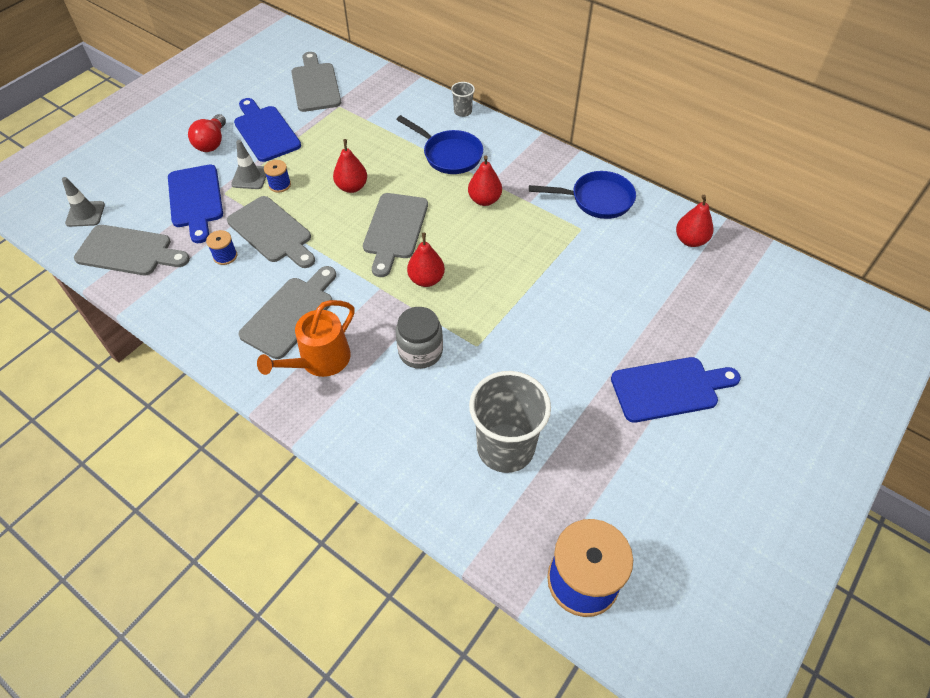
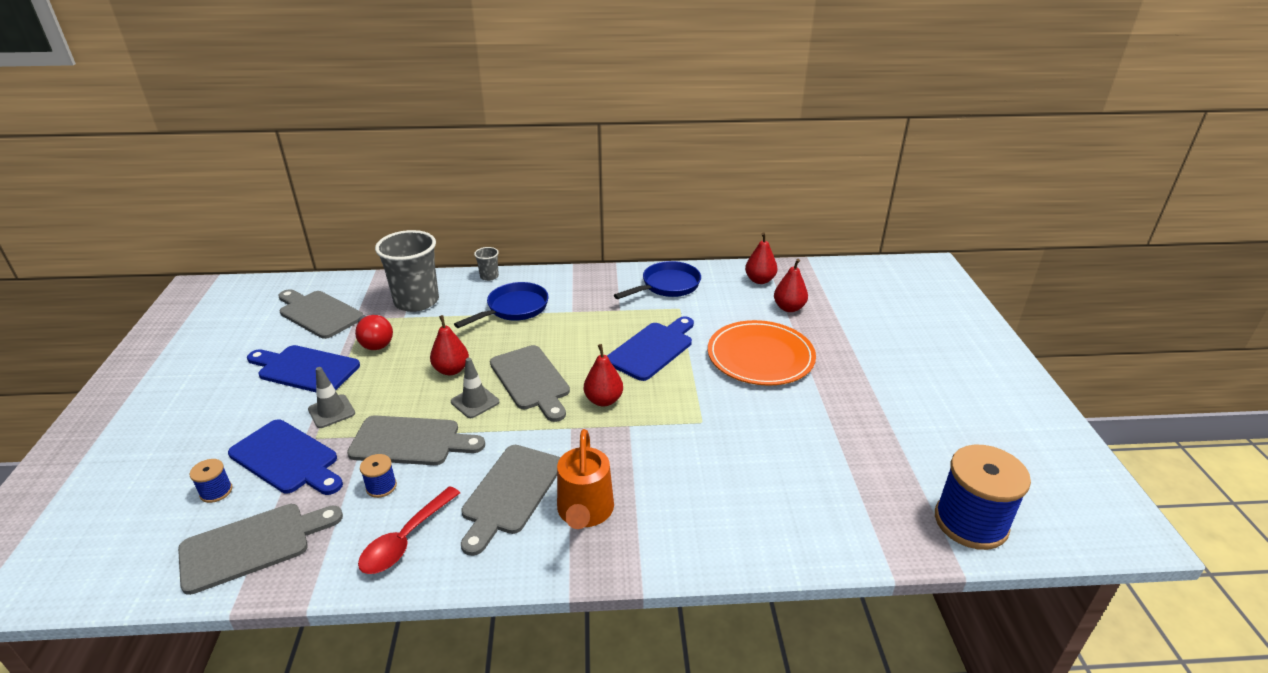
camera: 40 degrees left, 20 degrees down
(85, 214) = (147, 543): grey traffic cone -> grey traffic cone (475, 402)
(203, 305) = (405, 540): none -> red spoon
(212, 143) = (250, 404): red light bulb -> red light bulb (375, 342)
(280, 185) = (373, 402): blue spool -> blue spool (216, 491)
(290, 314) = (510, 493): grey cutting board -> grey cutting board turned 150 degrees counterclockwise
(420, 351) = (663, 452): grey jar -> none
(449, 155) = (514, 309): blue pan -> blue pan turned 45 degrees counterclockwise
(484, 200) = (582, 325): red pear -> red pear (789, 308)
(505, 447) = (811, 475): grey cup -> grey cup (416, 301)
(594, 318) = (760, 356): none -> orange plate
(669, 388) = (861, 370): blue cutting board -> blue cutting board (652, 349)

